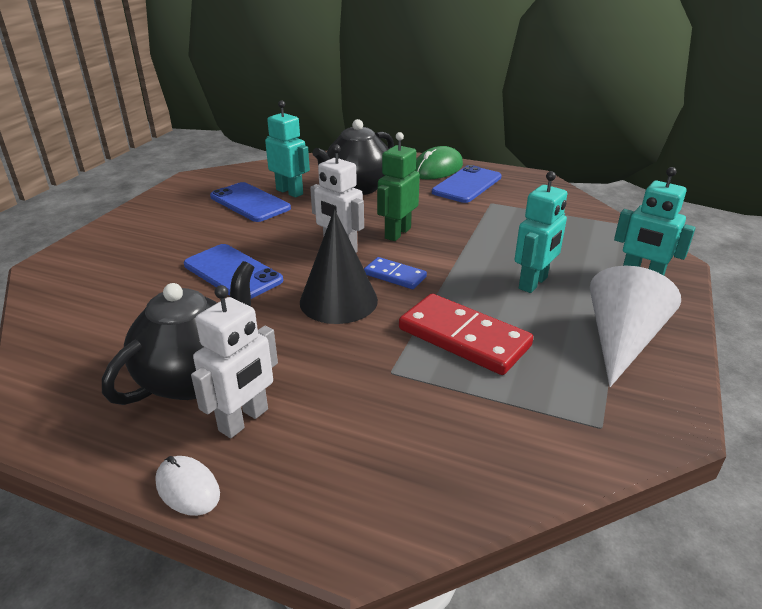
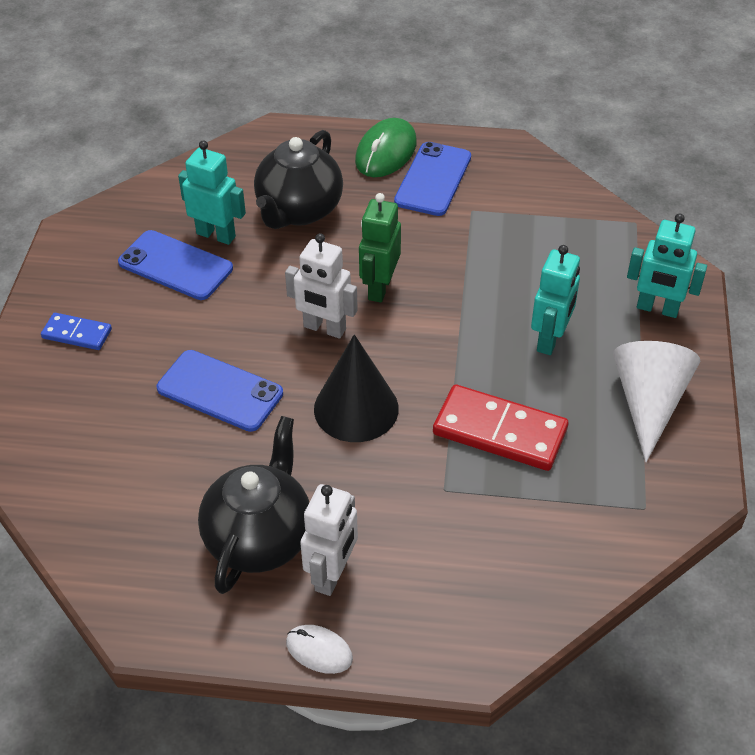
camera: 15 degrees left, 15 degrees up
(395, 275) = (401, 358): blue domino -> blue domino (77, 333)

